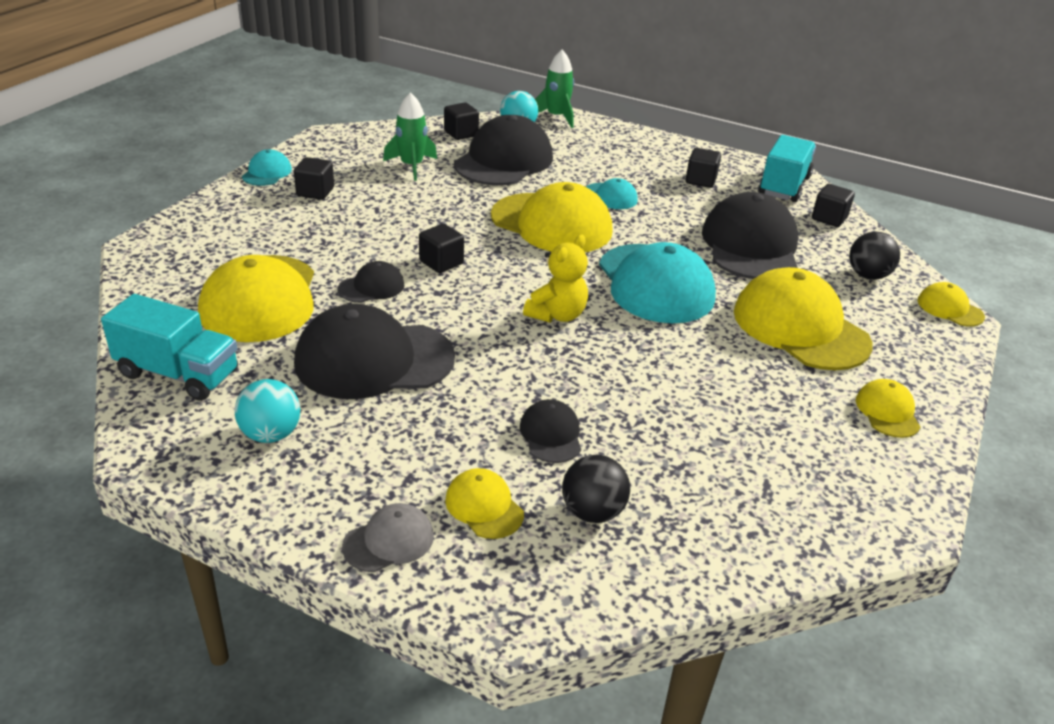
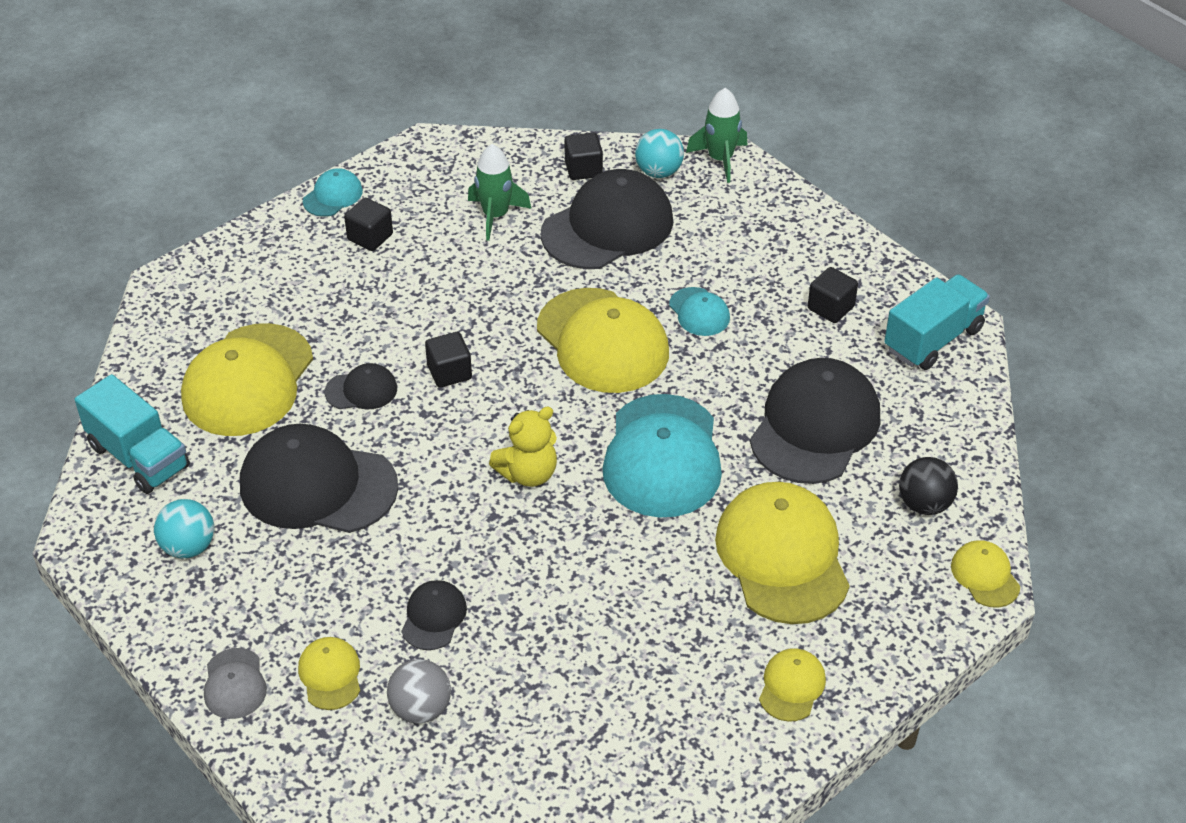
camera: 25 degrees right, 10 degrees up
(389, 541) = (234, 684): grey cap -> grey cap turned 90 degrees clockwise
(592, 512) = (421, 708): black ball -> grey ball
(829, 218) = (949, 405): black cube -> none

